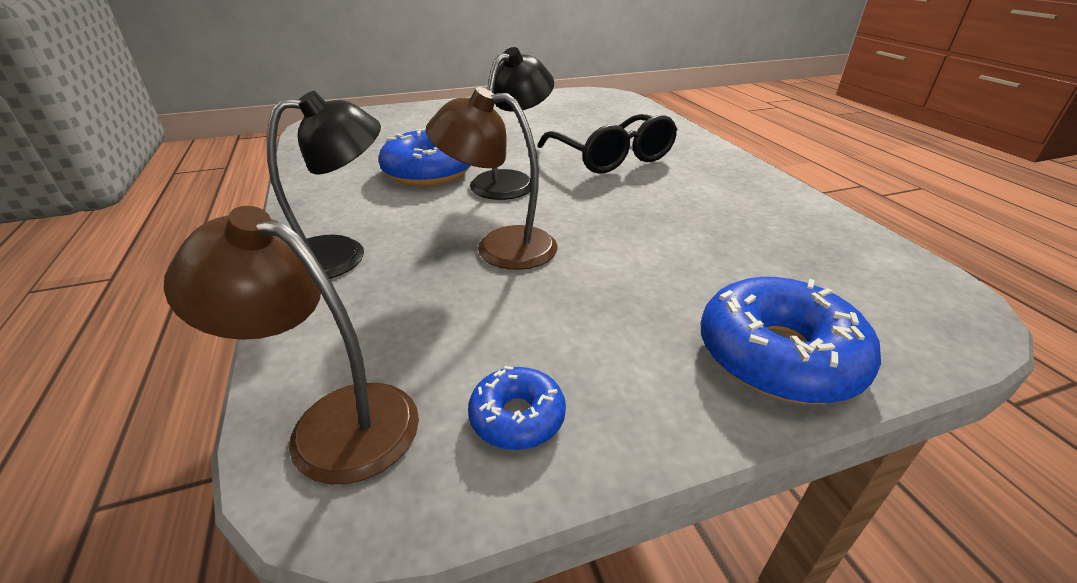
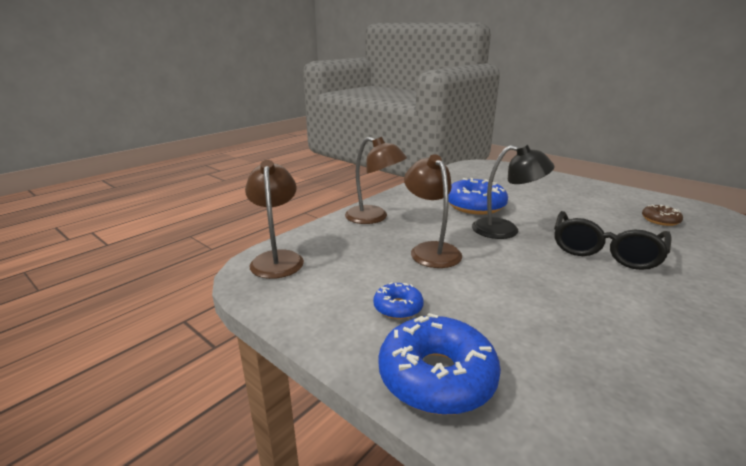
camera: 60 degrees right, 10 degrees down
(341, 254) = (374, 217): black lamp -> brown lamp
(517, 417) = (310, 297): blue donut -> blue donut (398, 307)
(585, 113) = (660, 220): none -> brown donut

